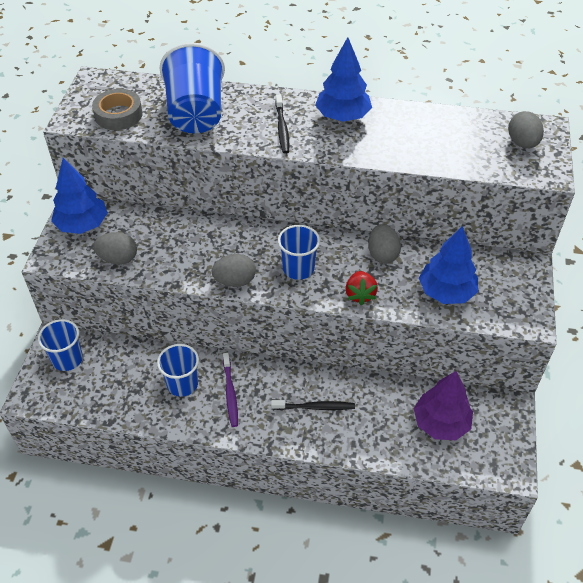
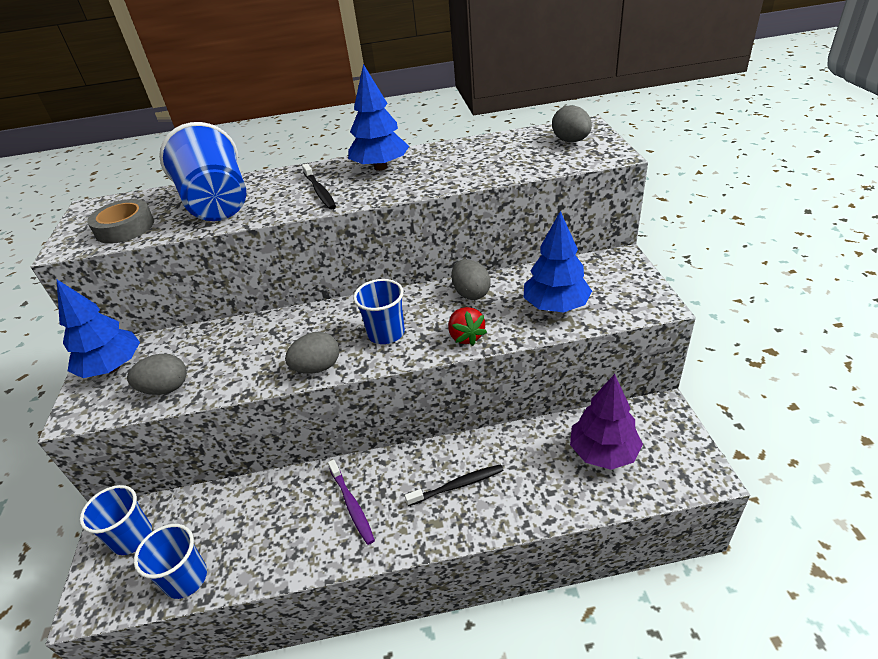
camera: 15 degrees left, 10 degrees down
(182, 384) = (289, 515): blue cup -> blue cup (186, 578)

